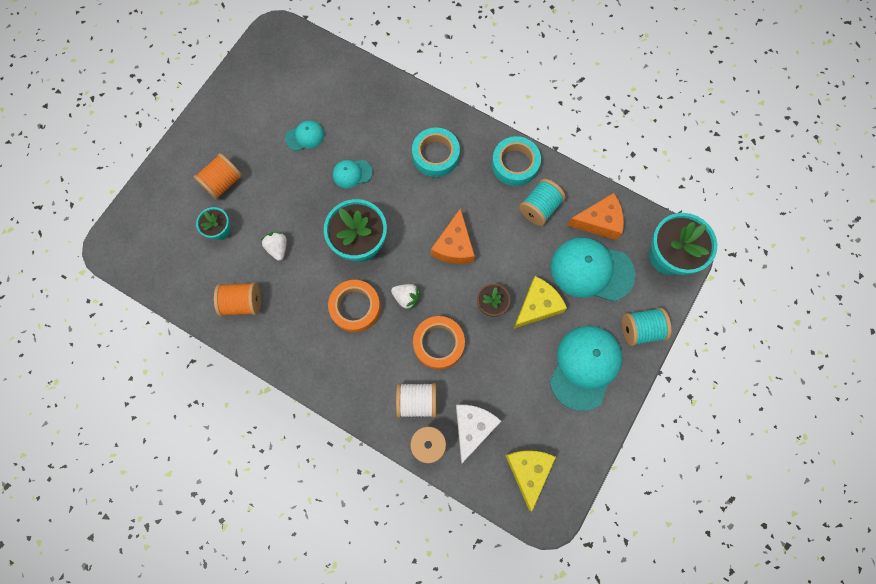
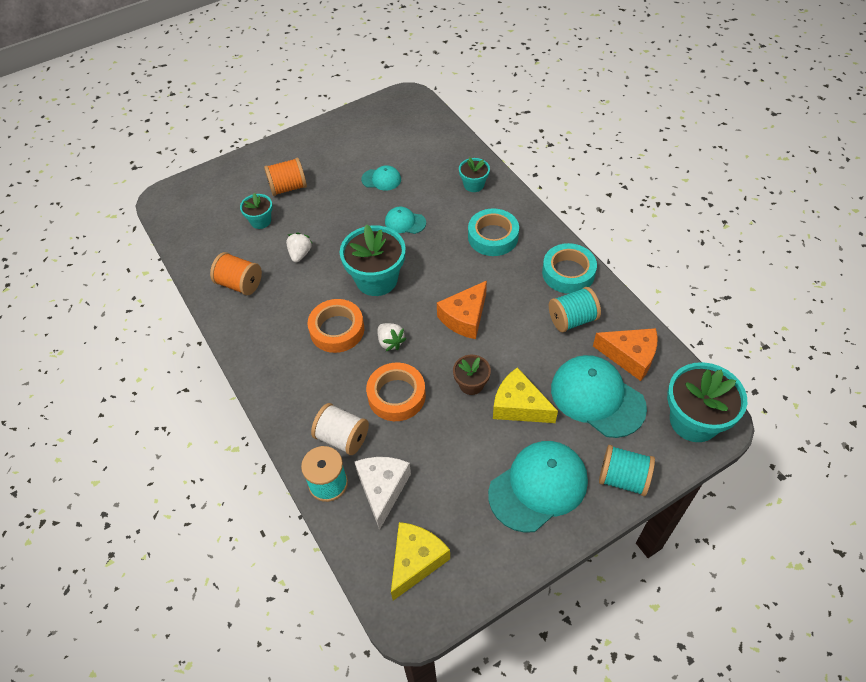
camera: 30 degrees right, 20 degrees down
(391, 107) = (473, 185): none -> turquoise flower pot
(472, 428) = (382, 489): white cheese -> white cheese turned 45 degrees counterclockwise
(537, 306) = (519, 406): yellow cheese -> yellow cheese turned 135 degrees counterclockwise

